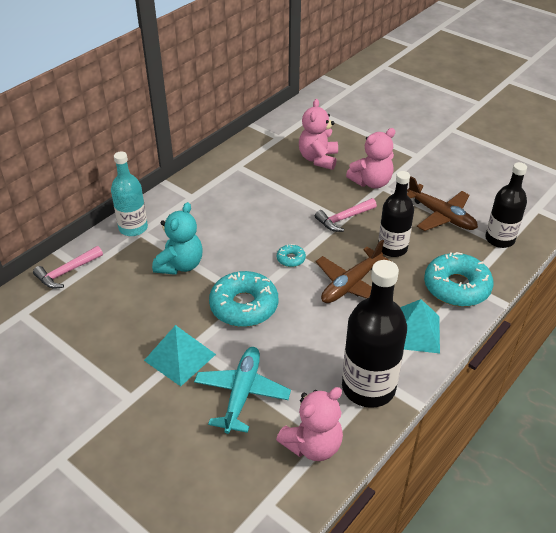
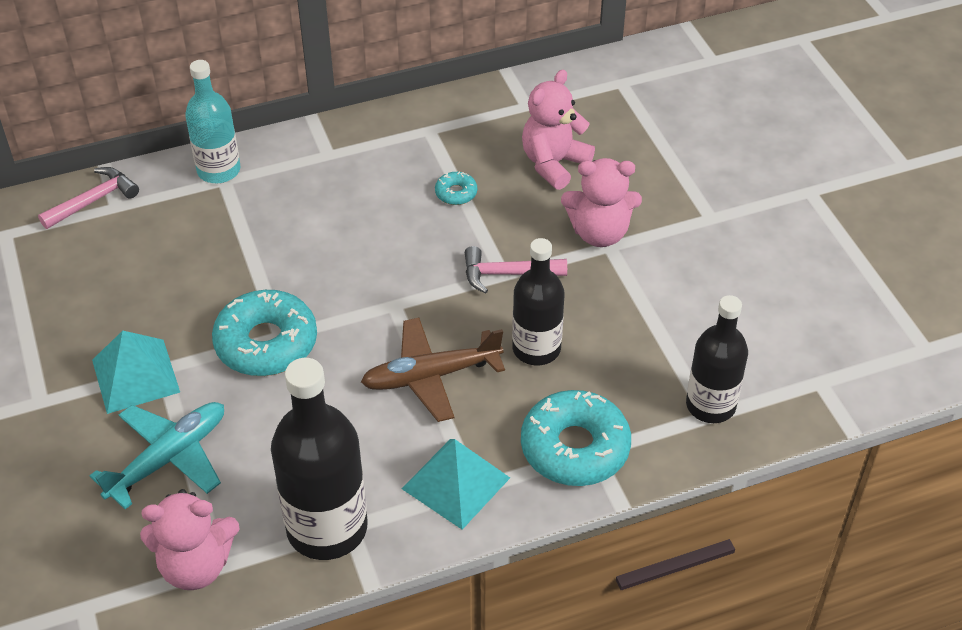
camera: 30 degrees right, 5 degrees up
(67, 272) = (94, 200): pink hammer -> pink hammer turned 150 degrees clockwise
(180, 265) = (235, 249): turquoise teddy bear -> none
(291, 259) = (382, 303): turquoise donut -> turquoise donut (456, 193)
(441, 216) = (655, 330): brown plane -> none

